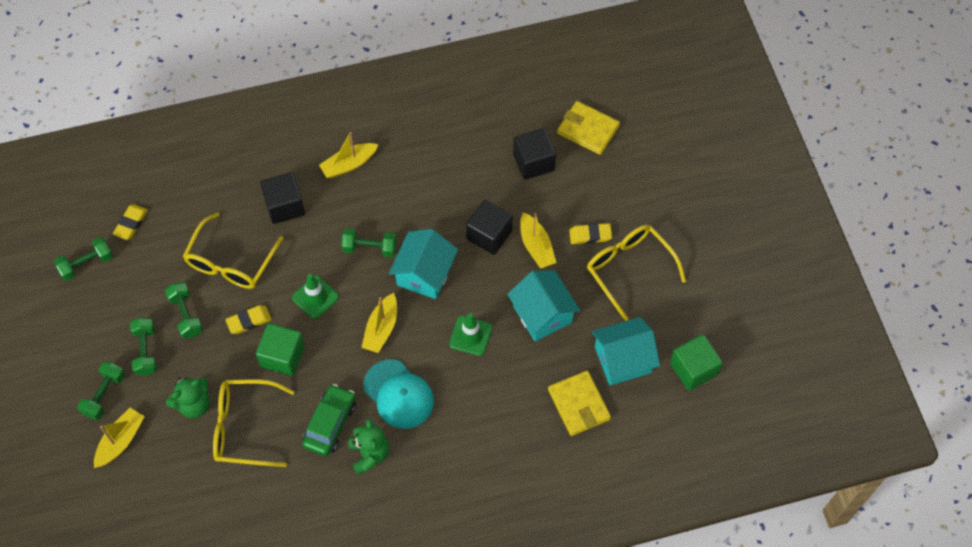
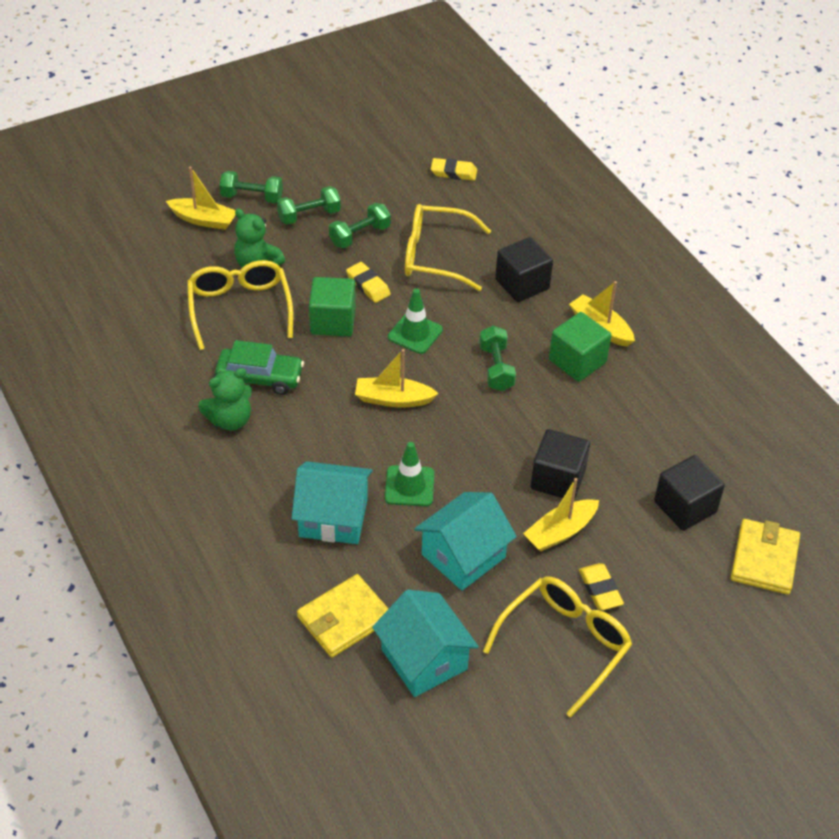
camera: 75 degrees right, 15 degrees down
(86, 264) = (395, 152): green dumbbell -> none
(398, 394) = (312, 431): turquoise cap -> none
(424, 274) = (480, 425): turquoise house -> turquoise house (333, 517)
(693, 369) = (434, 749): green cube -> green cube (577, 361)

